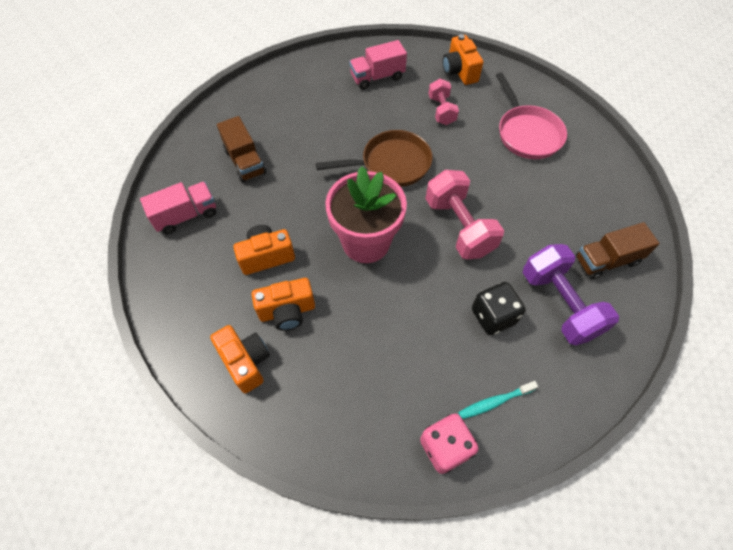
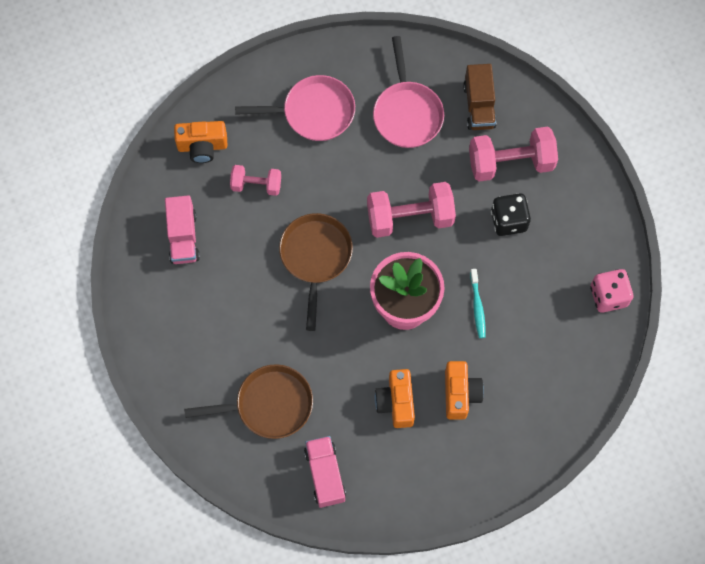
camera: 75 degrees left, 10 degrees up
(245, 161) = (269, 405): brown truck -> brown pan
(246, 362) = (500, 438): orange camera -> none
(494, 402) = (582, 247): turquoise toothbrush -> turquoise toothbrush (477, 307)
(559, 304) = (510, 162): purple dumbbell -> pink dumbbell
(564, 201) = (407, 113): none -> pink pan

